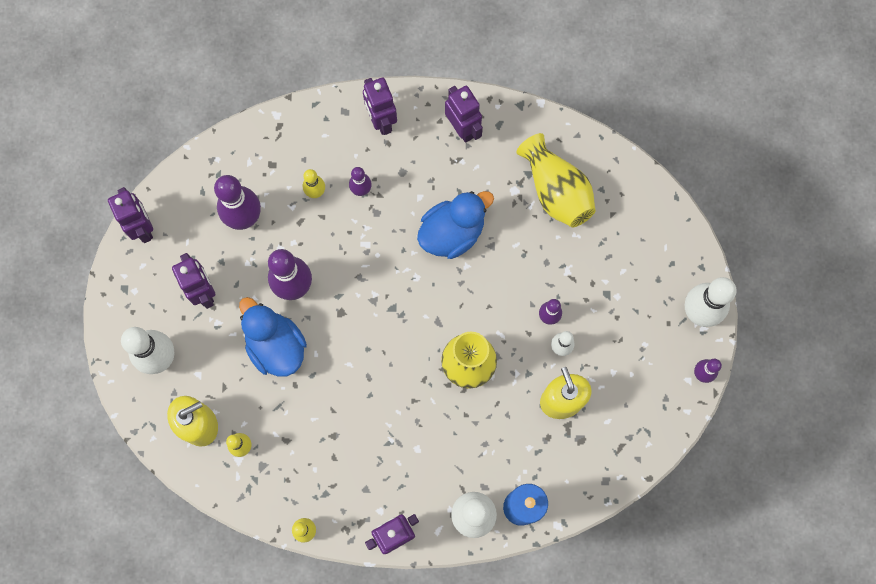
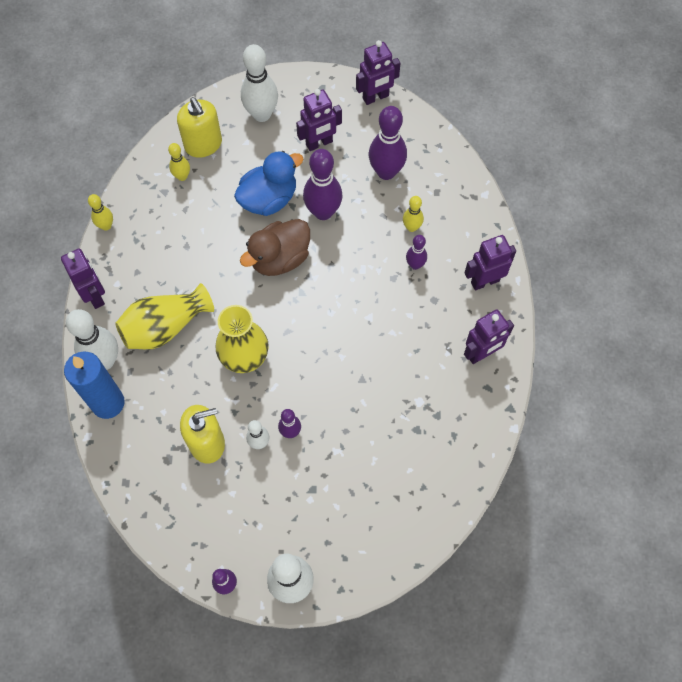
camera: 90 degrees right, 10 degrees down
(351, 332) = (279, 259): none -> brown duck
(452, 233) = (374, 344): blue duck -> none
(556, 191) = (420, 441): yellow vase -> yellow vase (165, 327)

